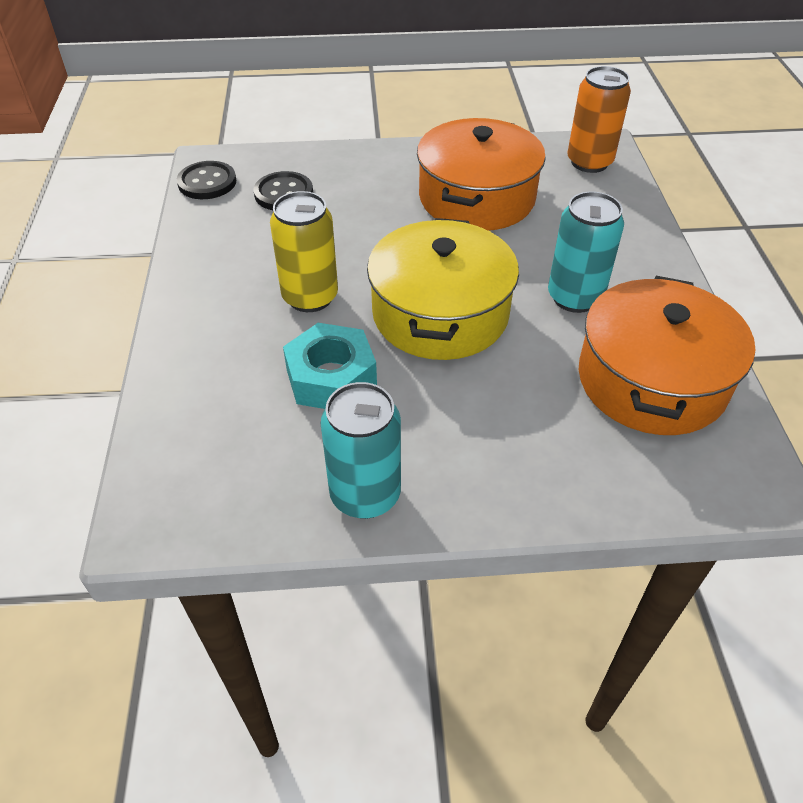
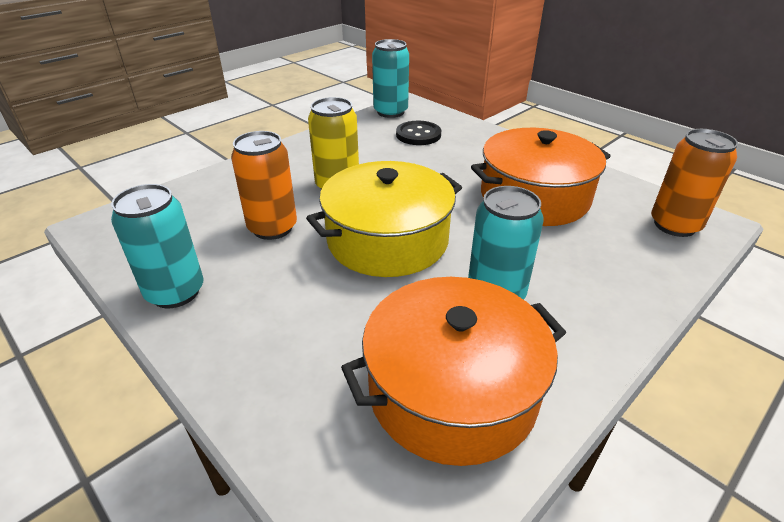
camera: 50 degrees right, 10 degrees down
(207, 182) = (390, 112): black button -> turquoise can
(331, 378) = (272, 228): turquoise nut -> orange can

